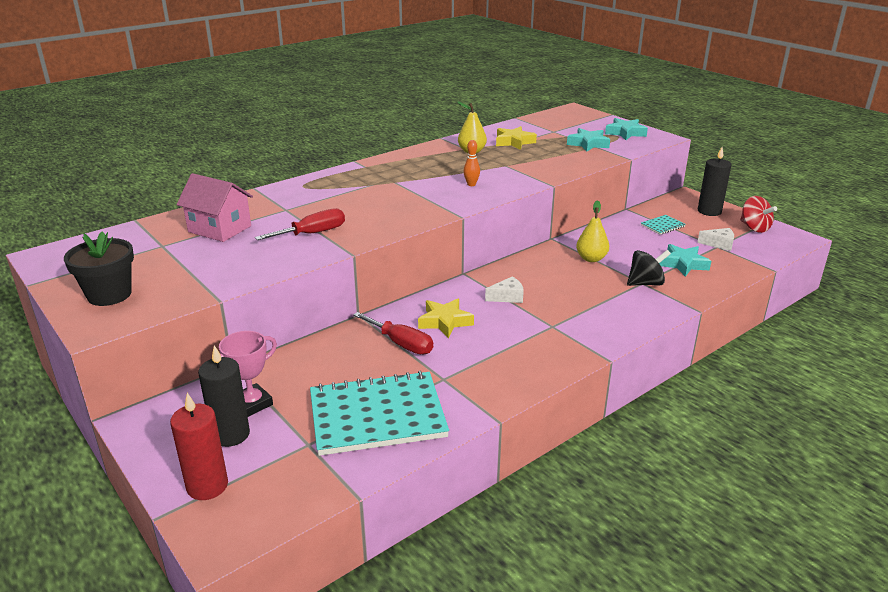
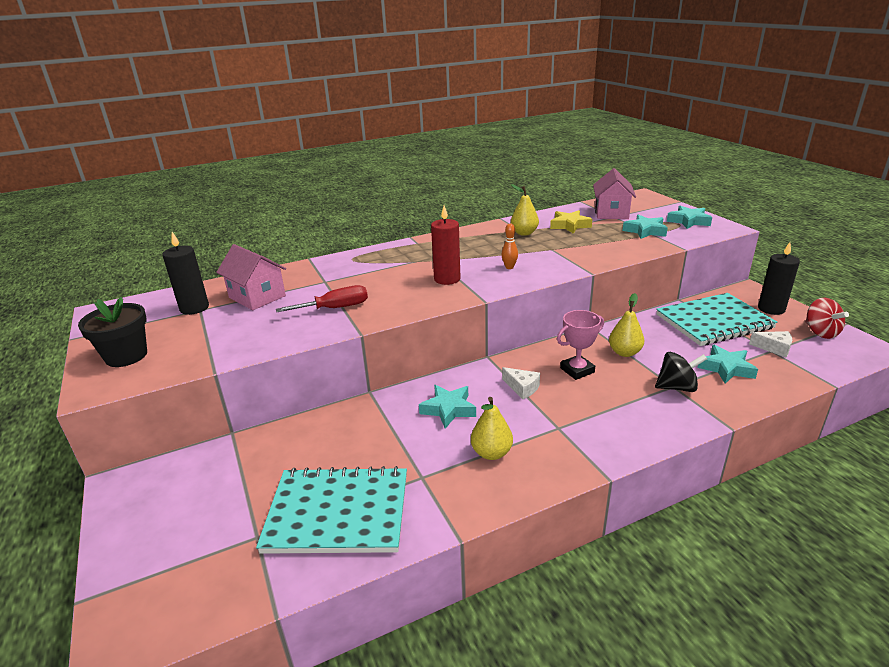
camera: 15 degrees right, 0 degrees up
(207, 486) = (141, 571): red candle -> red candle (447, 279)
(231, 434) = (192, 512): black candle -> black candle (194, 308)
(252, 404) = (228, 479): pink trophy -> pink trophy (577, 370)
(401, 344) = (396, 429): red screwdriver -> none
(445, 322) = (448, 409): yellow star -> turquoise star
(500, 352) = (491, 453): none -> yellow pear
(507, 297) = (522, 388): white cheese -> white cheese turned 45 degrees clockwise
(550, 128) = (611, 213): none -> pink house
(662, 226) = (714, 321): turquoise notebook -> turquoise notebook, size x2.41

